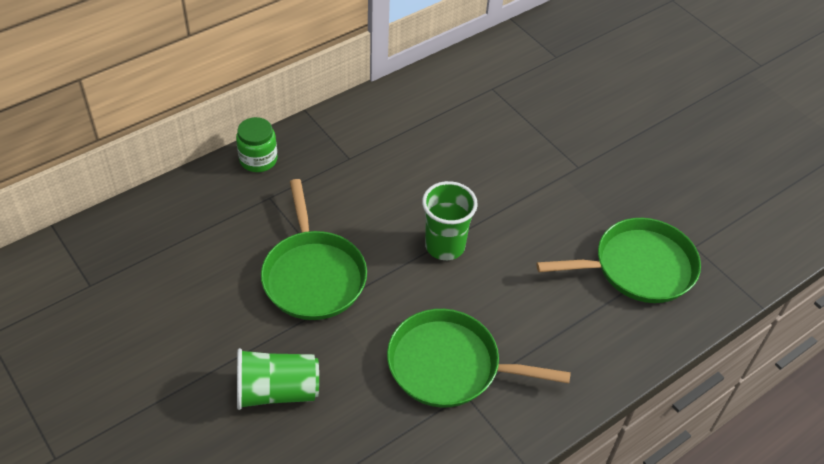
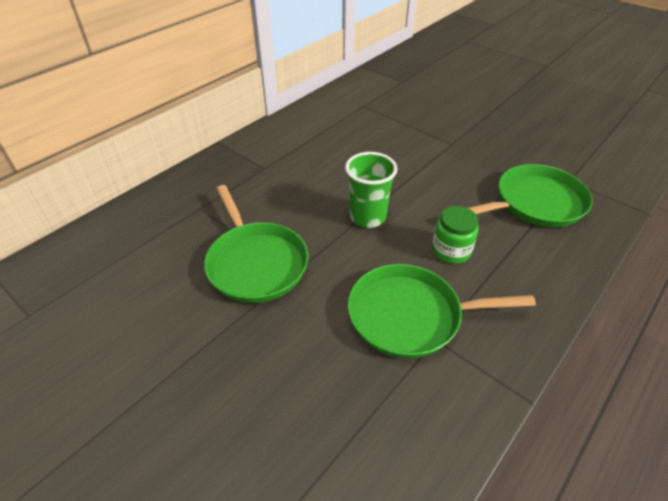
camera: 10 degrees left, 5 degrees down
(258, 159) = (184, 182): green jar -> green jar (451, 250)
(277, 391) = (245, 380): green cup -> none

